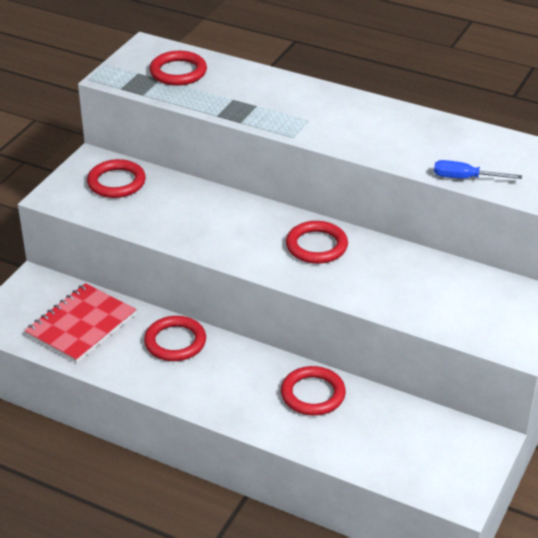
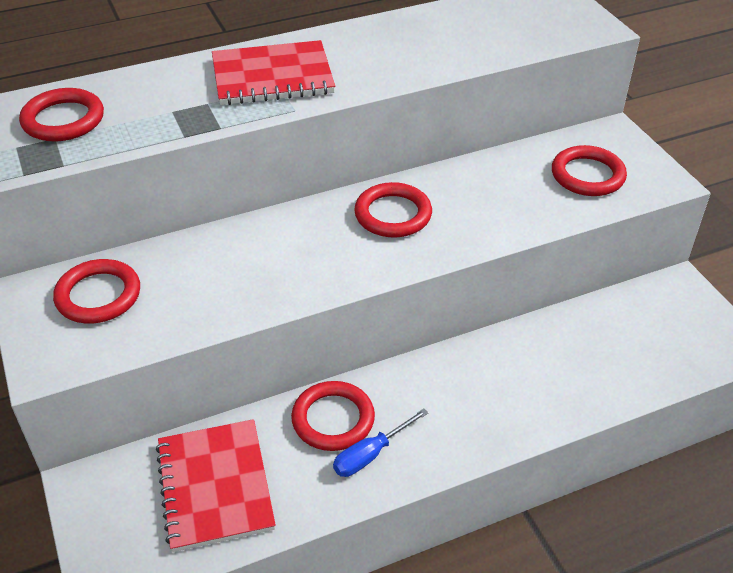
camera: 50 degrees left, 5 degrees up
(313, 394) = (516, 361): red ring -> red ring (587, 175)
(314, 112) = (272, 76): none -> red notebook
(465, 178) = (493, 54): blue screwdriver -> blue screwdriver (371, 454)

